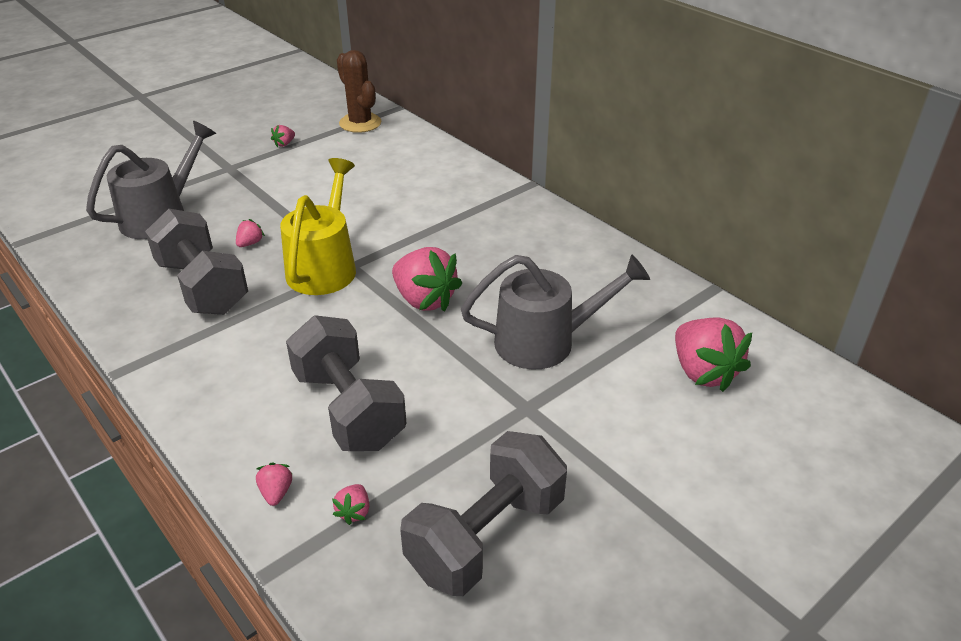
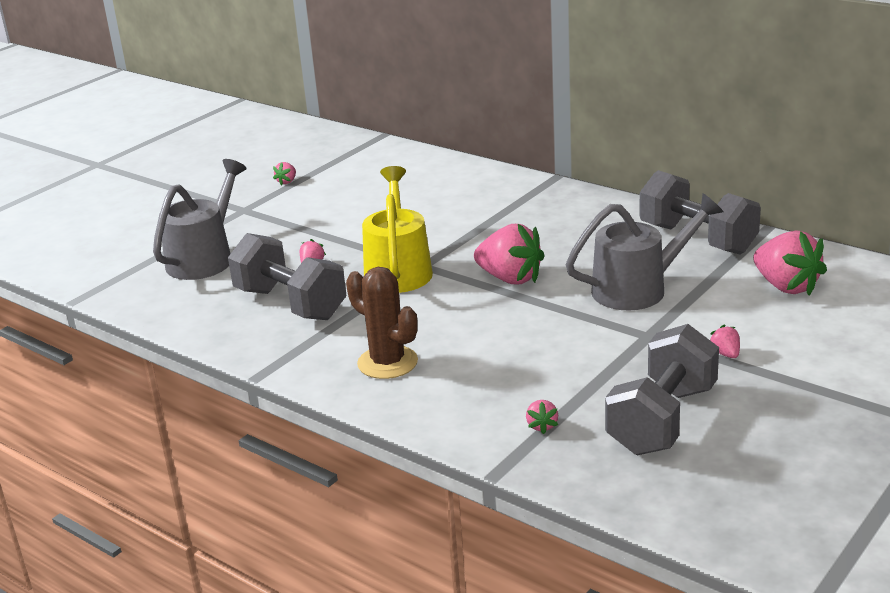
camera: 10 degrees left, 10 degrees down
(276, 492) = (466, 427): pink strawberry -> pink strawberry (725, 354)
(349, 409) = (491, 363): grey dumbbell -> grey dumbbell (697, 239)
(360, 123) = (353, 153): brown cactus -> brown cactus (387, 363)

